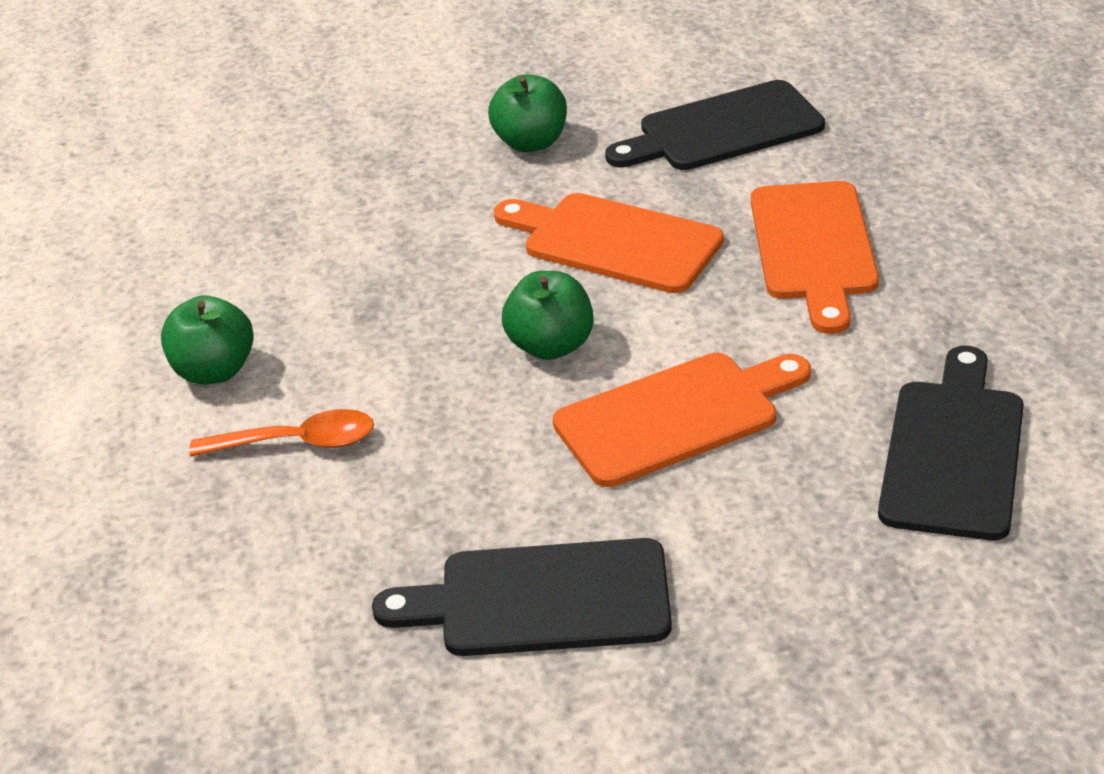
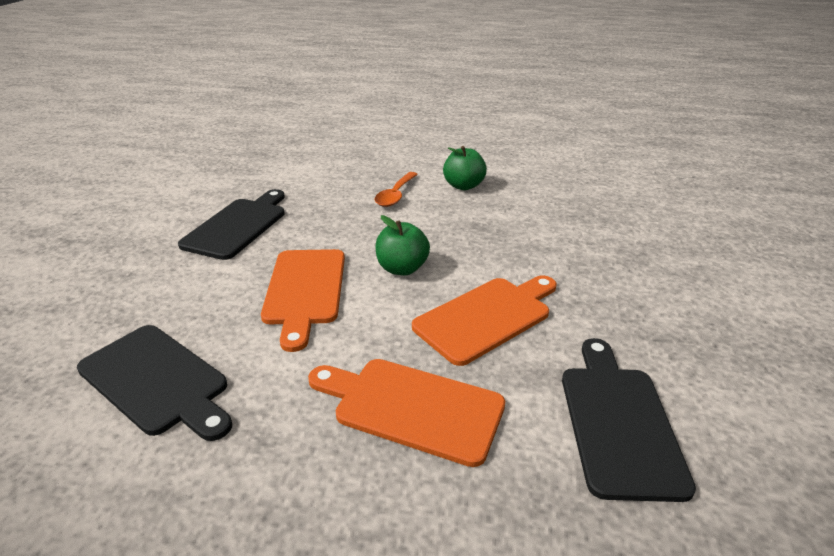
camera: 110 degrees right, 5 degrees down
(531, 142) = (636, 316): green apple -> none

